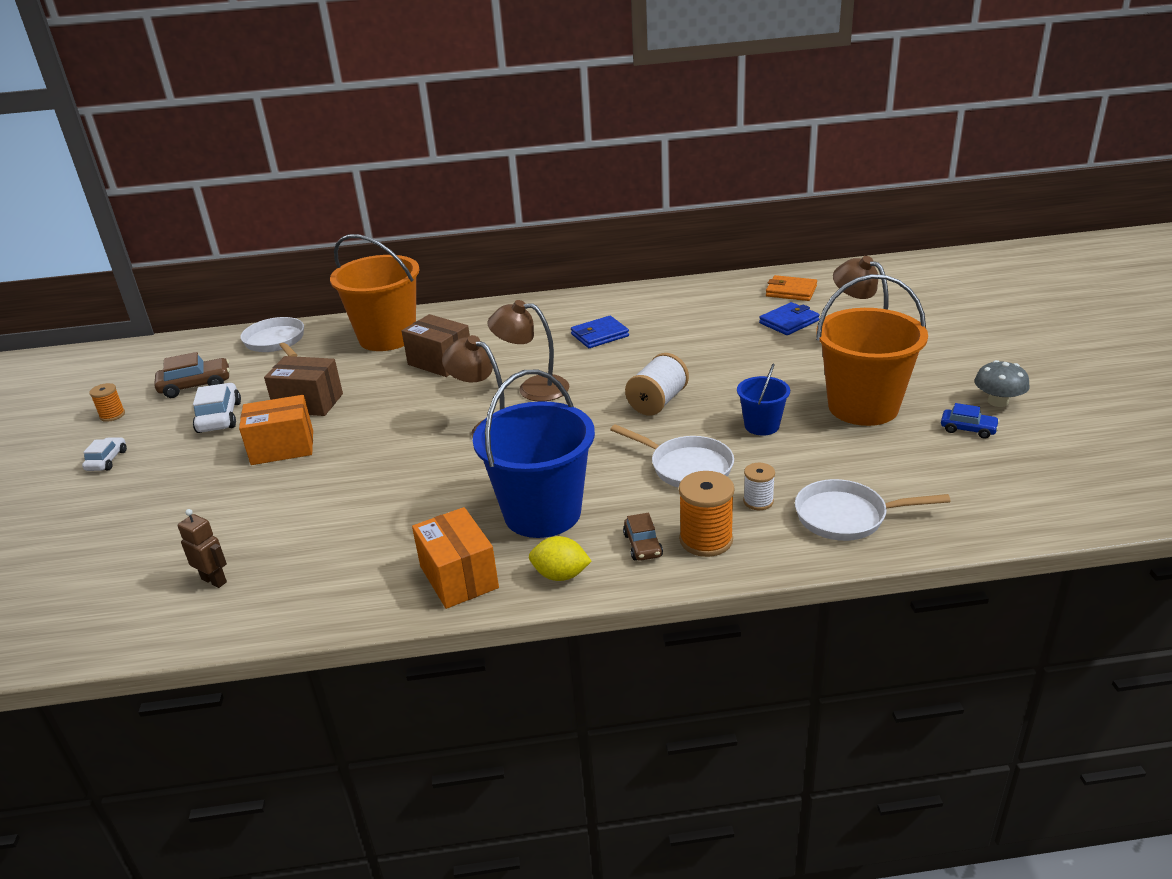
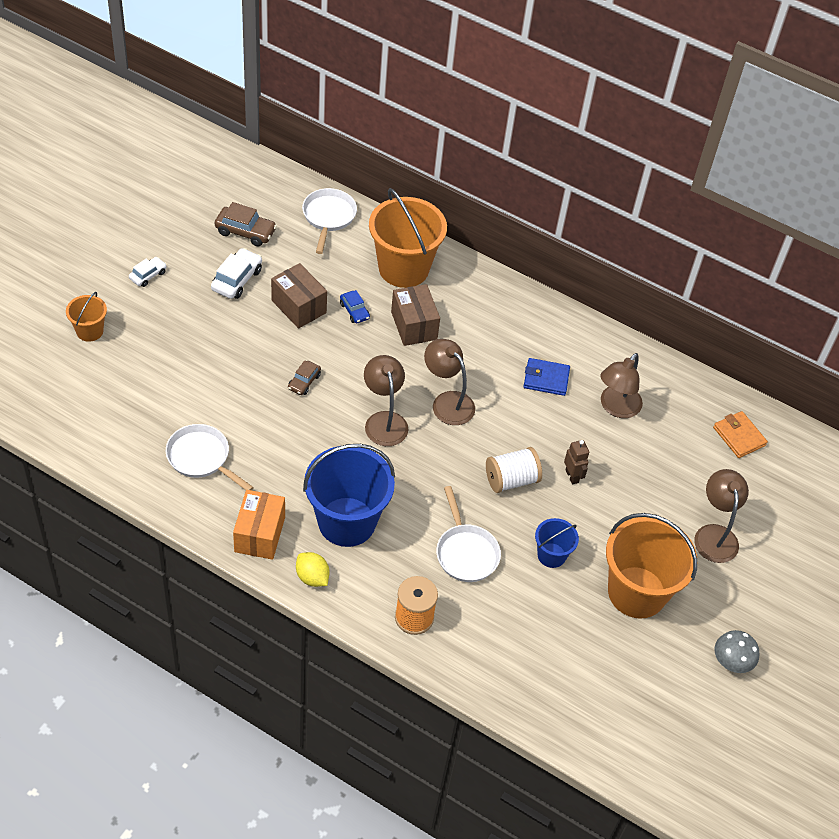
camera: 30 degrees right, 20 degrees up
(67, 533) = (90, 331): none -> orange bucket
(112, 415) = (178, 227): orange spool -> none
(214, 580) = (138, 434): brown robot -> brown robot (572, 476)
(282, 448) = (251, 342): orange box -> none
(643, 545) = (376, 592): brown car -> brown car (304, 382)
(679, 322) = (616, 408): none -> brown lamp
(758, 501) = (475, 614): white spool -> none
(789, 322) = (694, 469): blue wallet -> none
(846, 516) = (512, 667): white pan -> white pan (201, 458)
(968, 429) = (677, 666): blue car -> blue car (354, 311)

